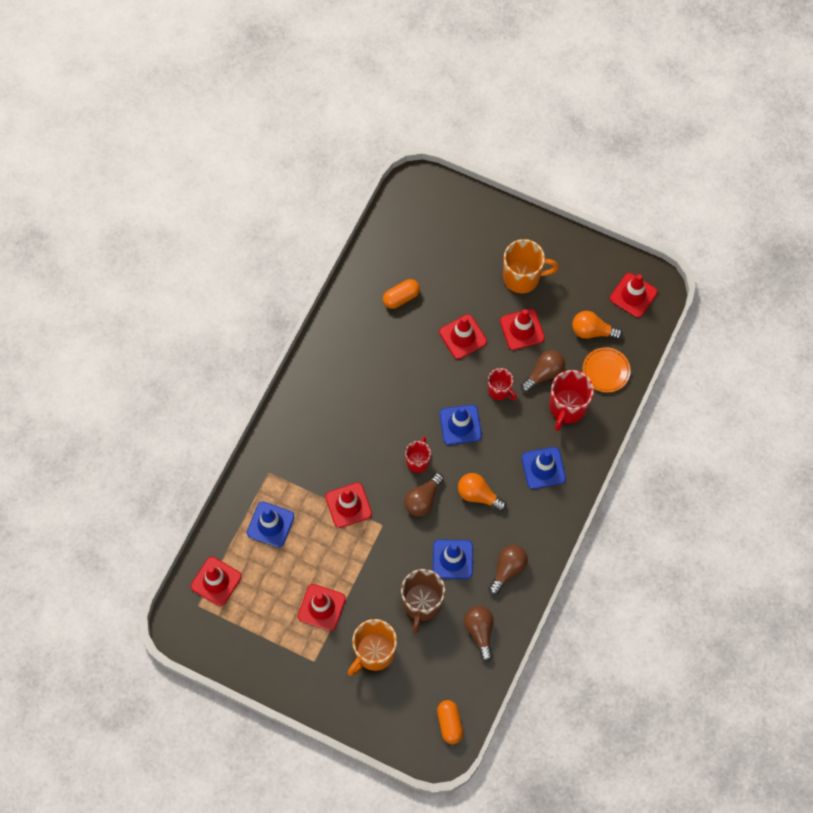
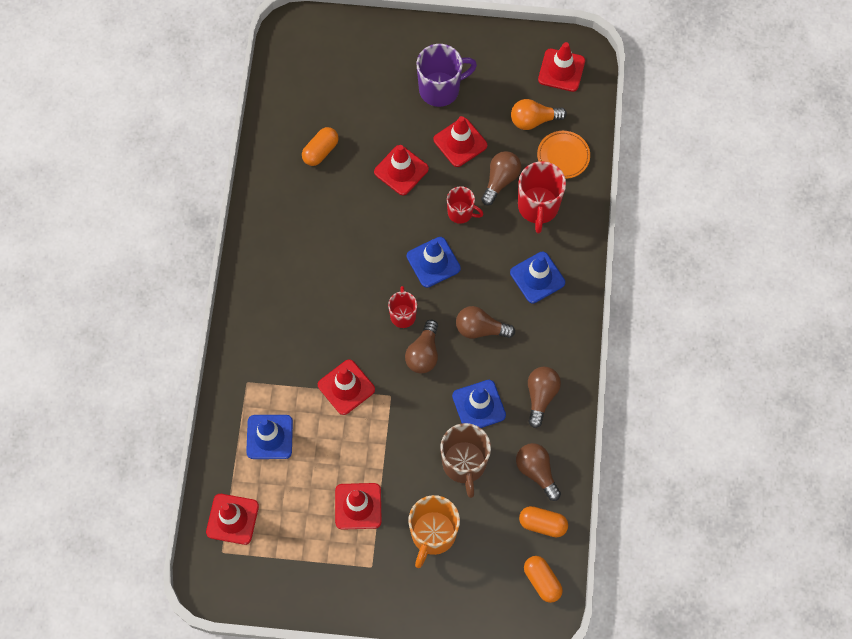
camera: 20 degrees left, 0 degrees up
(468, 677) = (542, 524): none -> orange capsule
(478, 495) = (480, 329): orange light bulb -> brown light bulb
(522, 277) = (440, 89): orange mug -> purple mug

